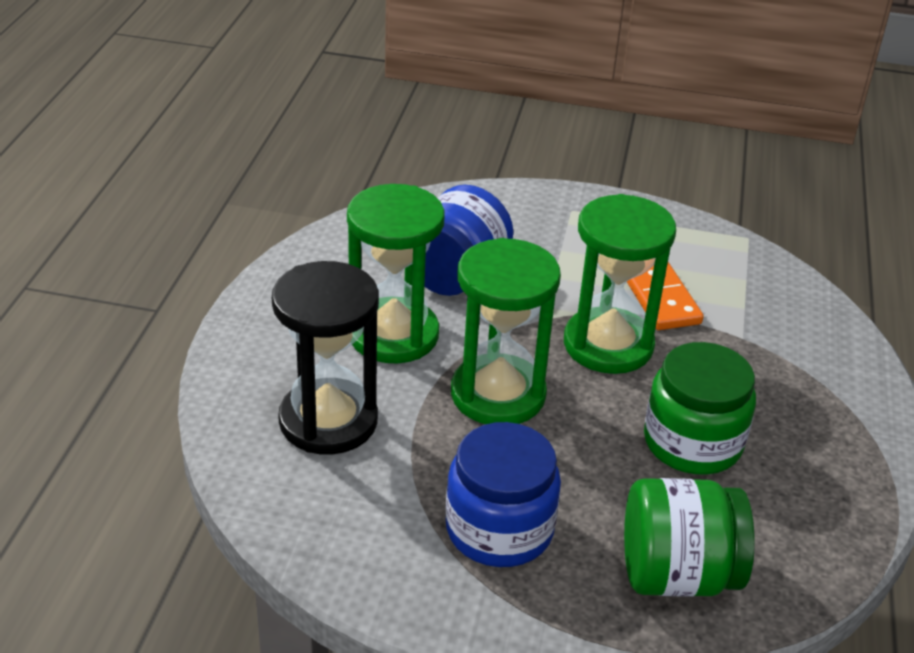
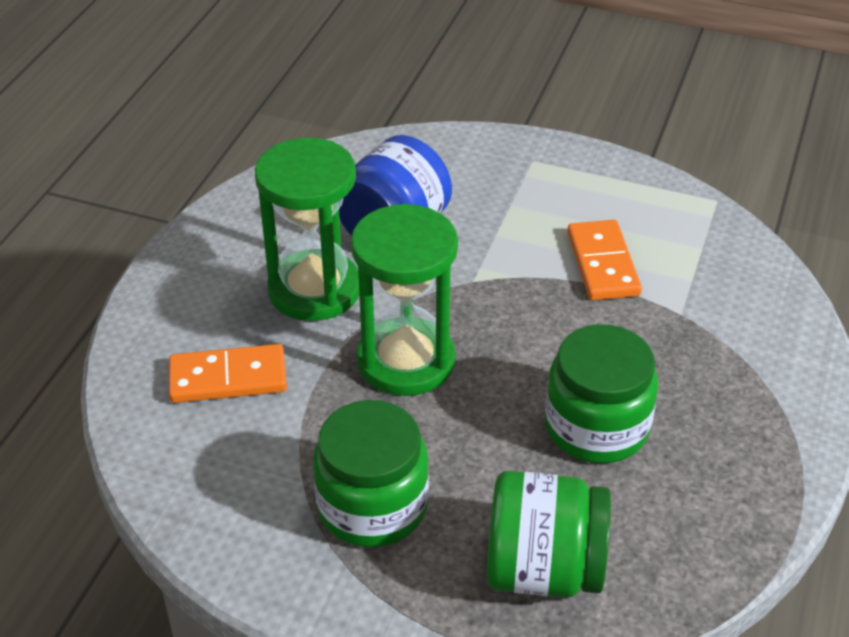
camera: 10 degrees right, 5 degrees up
(328, 421) = (228, 378): black hourglass -> orange domino
(499, 529) = (372, 506): blue jar -> green jar
(608, 345) = (534, 313): green hourglass -> none

